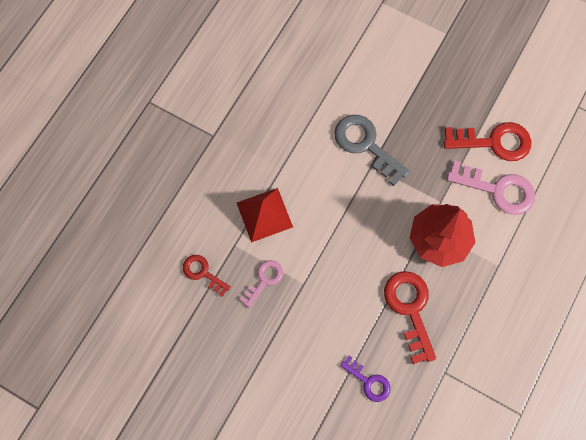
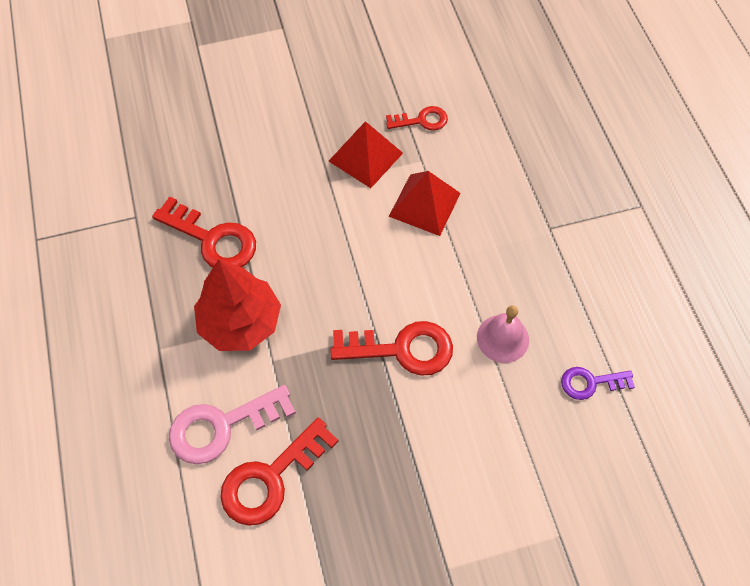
camera: 135 degrees right, 10 degrees down
(264, 280) = (366, 157): pink key -> red pyramid
(308, 103) = (503, 338): none -> pink bell
(365, 145) = (402, 349): grey key -> red key
(369, 382) = (197, 158): purple key -> purple key (590, 383)

